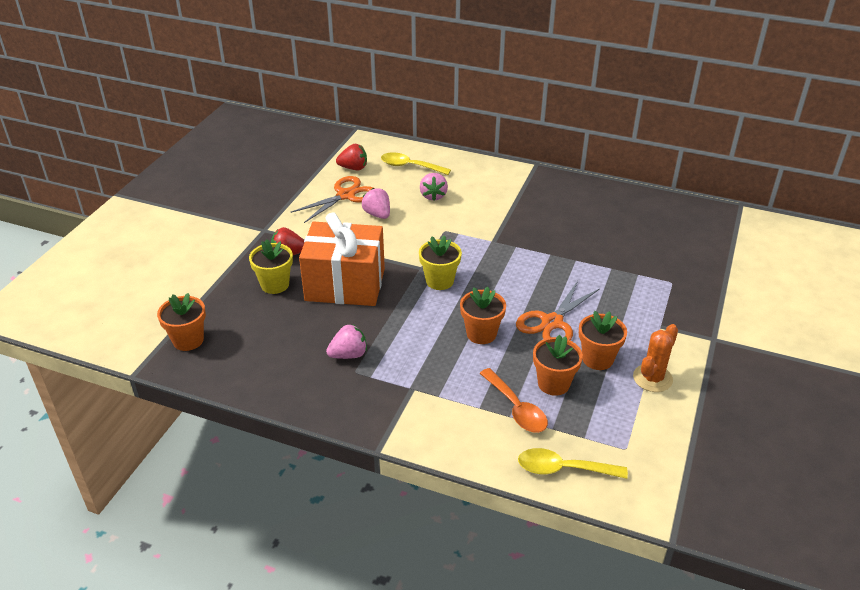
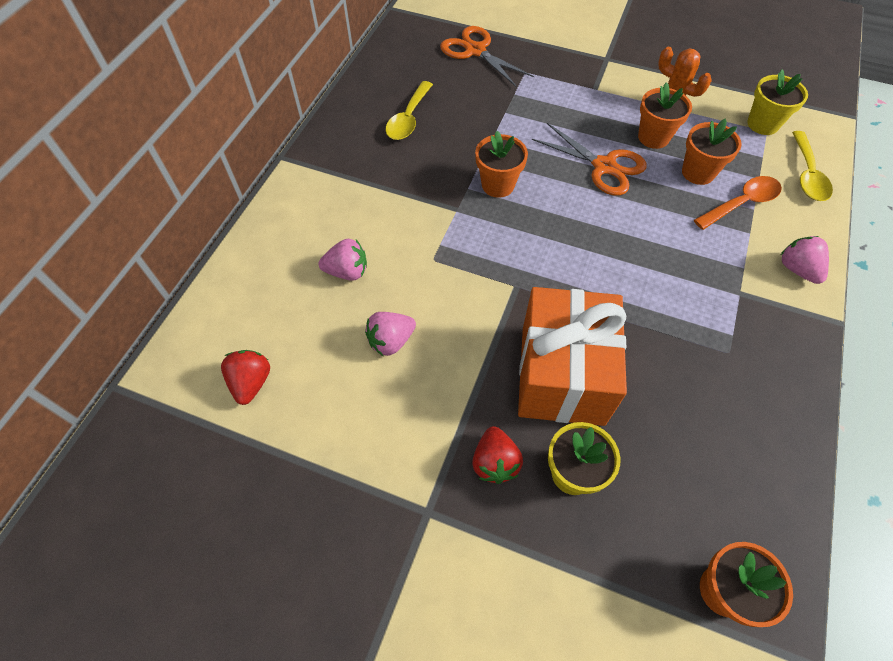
camera: 90 degrees left, 20 degrees up
(346, 195) = (334, 389): orange scissors -> orange scissors (475, 51)
(348, 355) = (701, 361): pink strawberry -> pink strawberry (797, 269)
(410, 166) = (261, 302): yellow spoon -> yellow spoon (408, 119)
(439, 281) = (543, 265): yellow flower pot -> yellow flower pot (762, 124)
(481, 334) = (634, 227): orange flower pot -> orange flower pot (498, 185)

